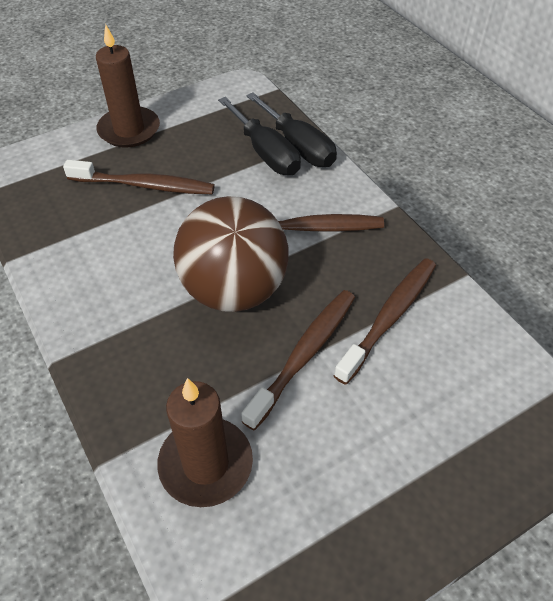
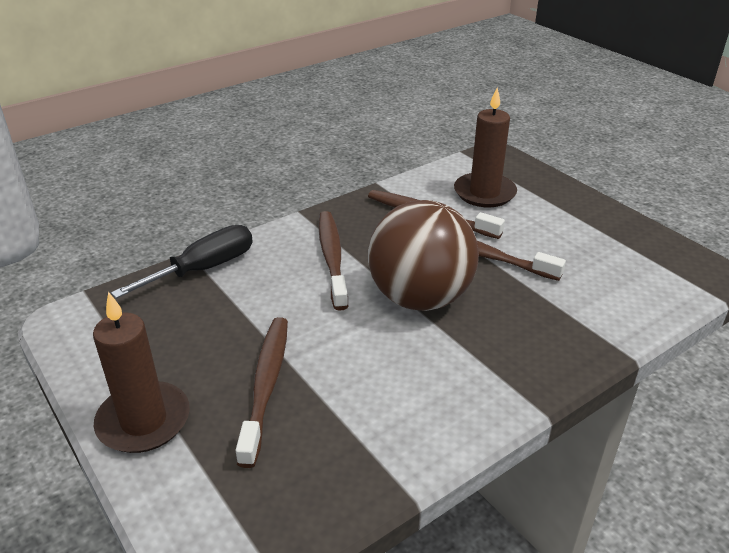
camera: 95 degrees left, 15 degrees down
(206, 464) = (601, 298): brown candle -> brown candle (484, 193)
(265, 153) = (213, 291): black screwdriver -> none

